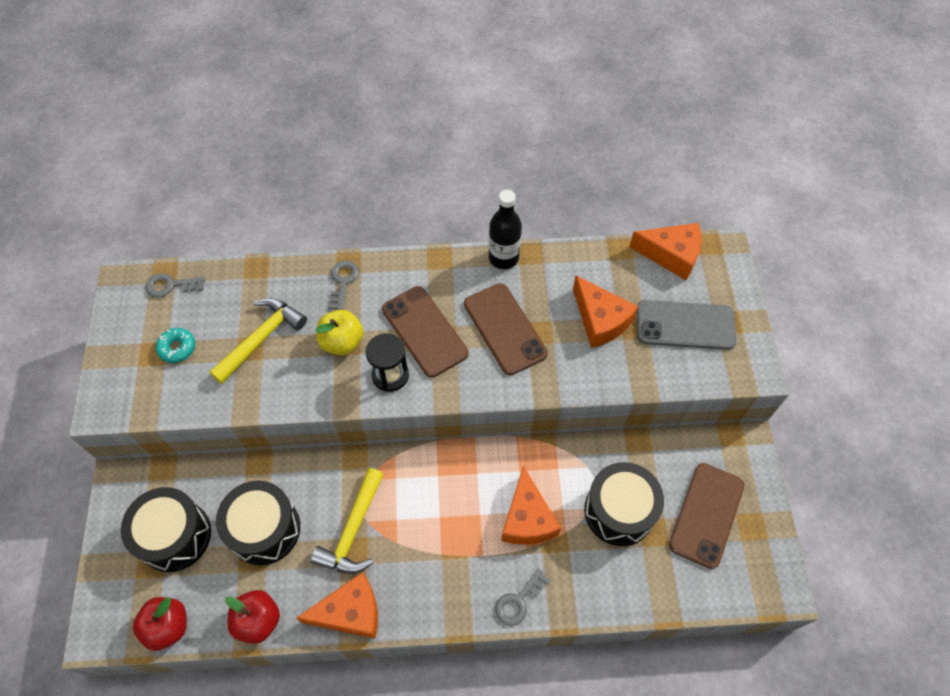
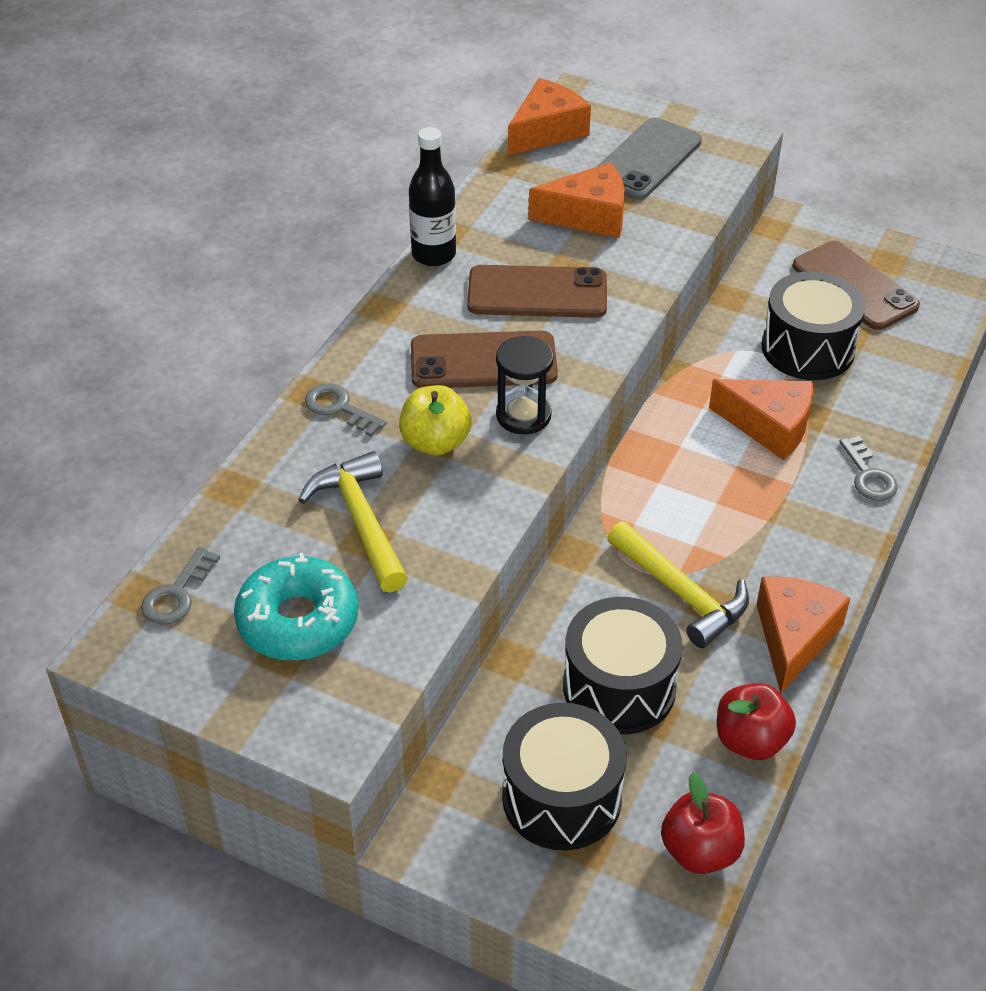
camera: 60 degrees left, 15 degrees down
(177, 348) = (298, 620): turquoise donut -> turquoise donut, size x1.88

